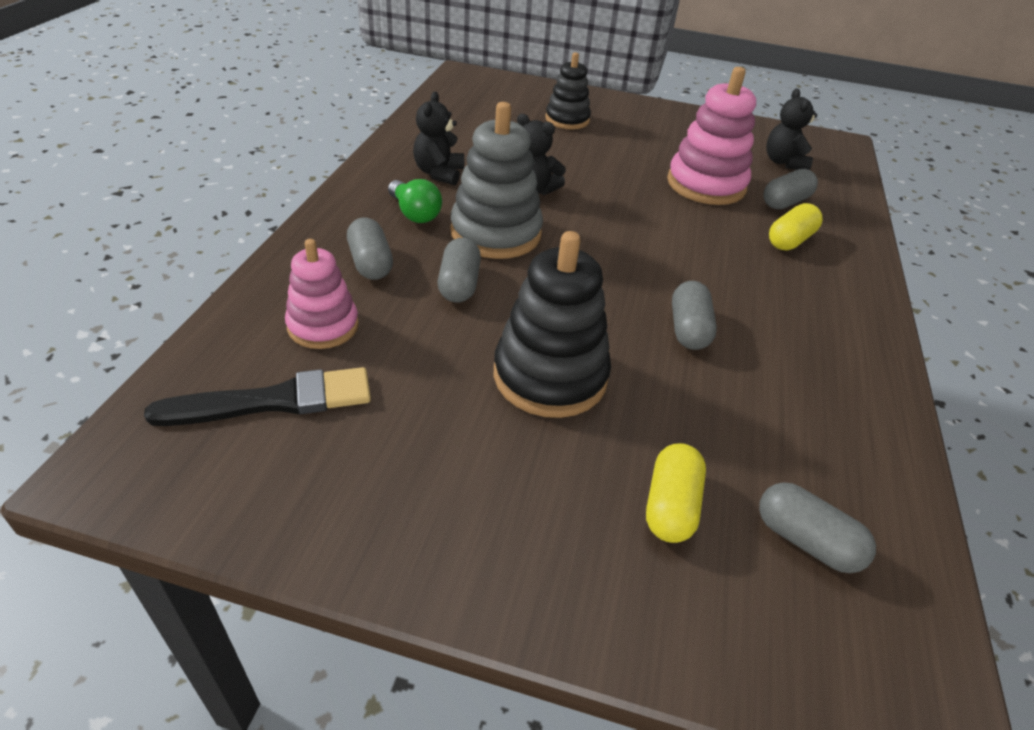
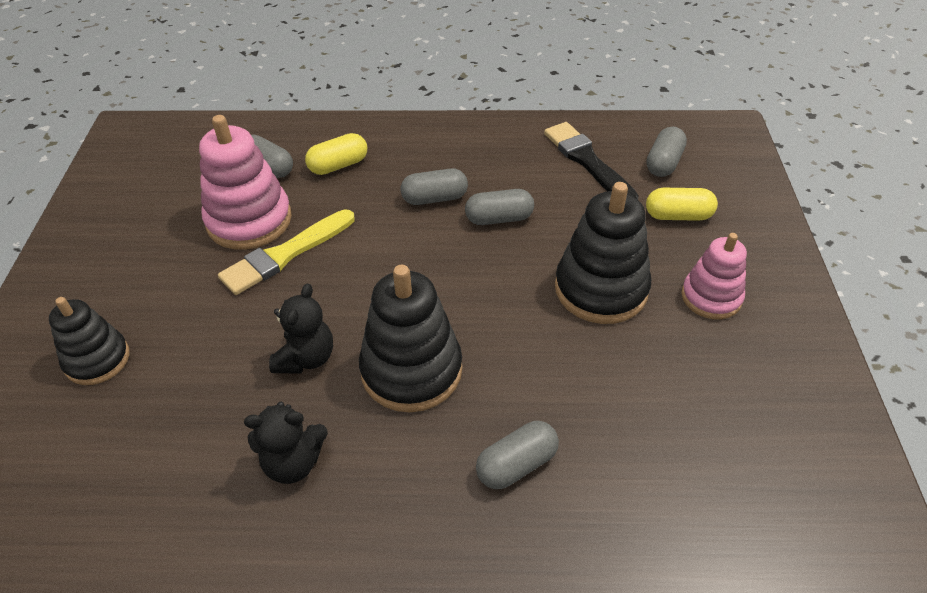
camera: 100 degrees left, 5 degrees up
(274, 401) = (741, 460): black brush -> black brush (587, 161)
(323, 326) = (633, 465): pink stacking toy -> pink stacking toy (711, 297)
(414, 213) = (401, 457): green light bulb -> none
(459, 284) = (515, 377): grey capsule -> grey capsule (434, 198)
(496, 233) = (411, 370): grey stacking toy -> black stacking toy
(657, 196) = (285, 254): none -> yellow brush
(783, 162) = (181, 168): black teddy bear -> none
(790, 240) = (338, 165): yellow capsule -> yellow capsule turned 60 degrees counterclockwise

